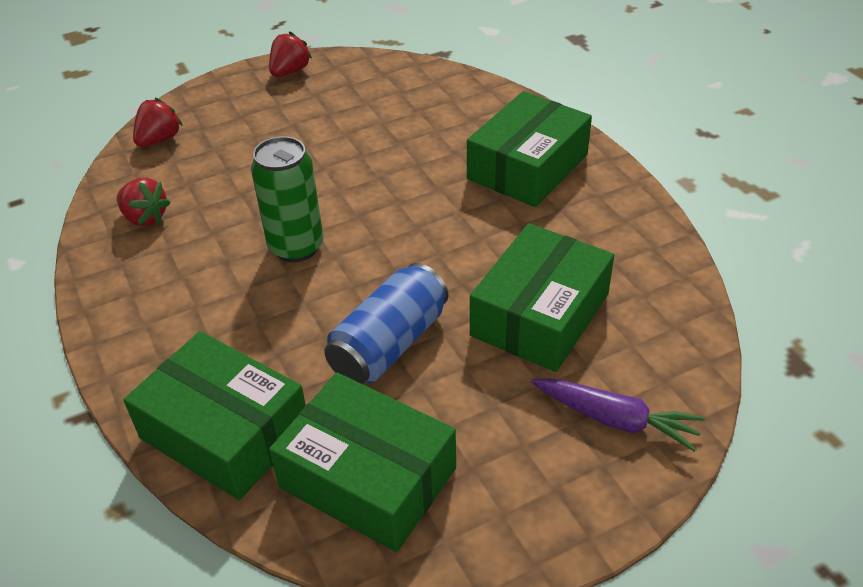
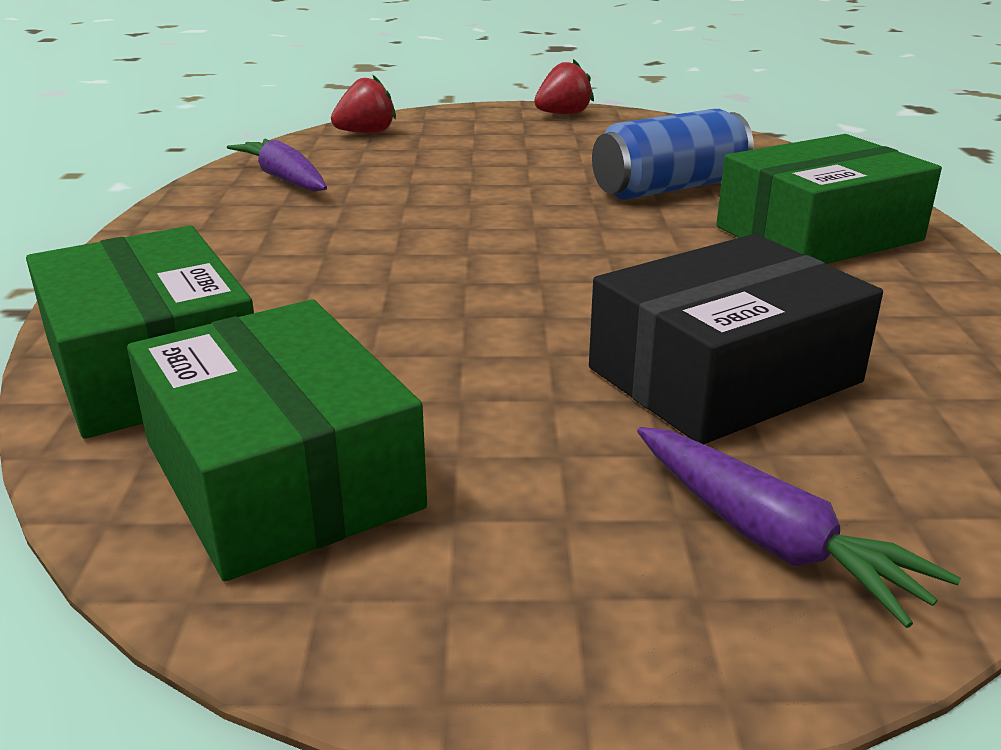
camera: 25 degrees right, 15 degrees down
(145, 218) = (284, 179): red strawberry -> purple carrot
(296, 247) = (429, 234): green can -> none
(389, 344) = (460, 345): blue can -> blue can (669, 188)
(540, 315) = (724, 375): green box -> black box

